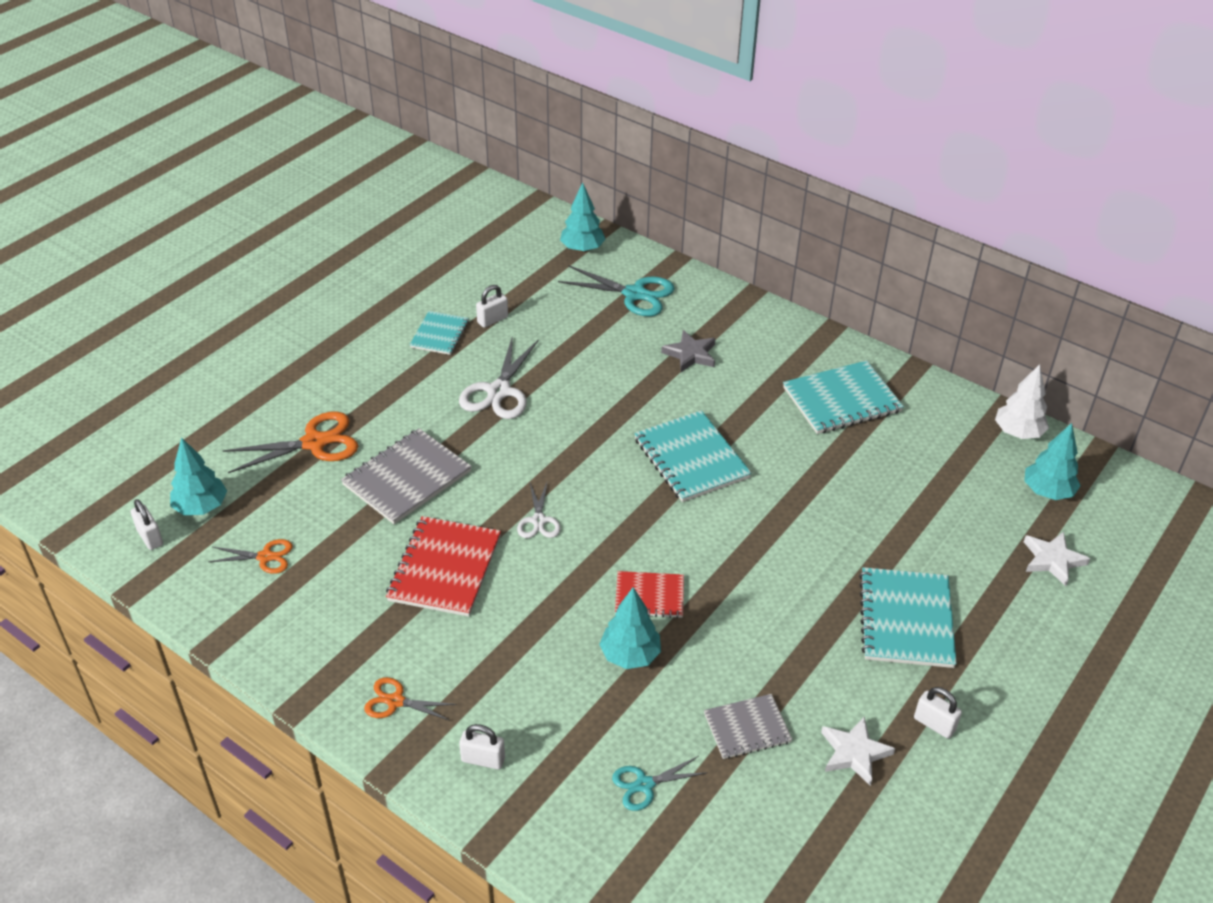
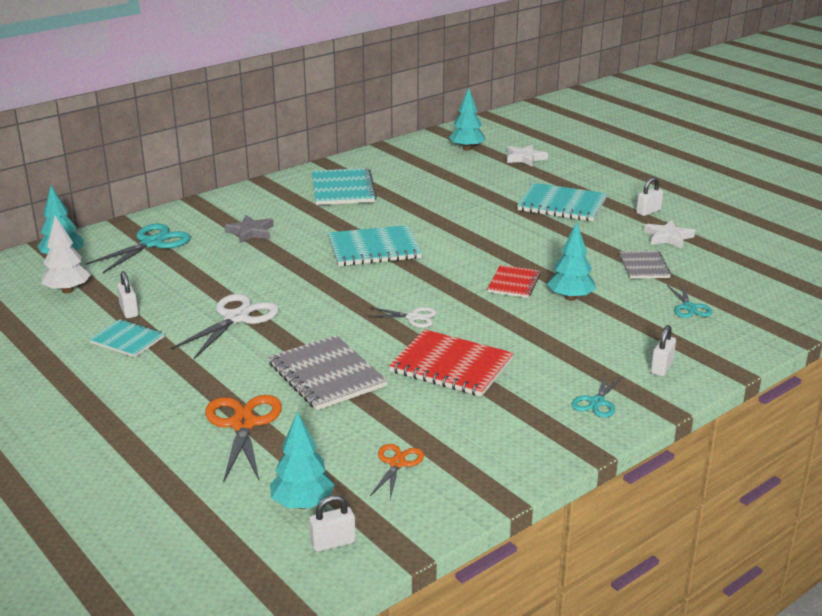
camera: 75 degrees left, 15 degrees down
(395, 701) = (597, 402): orange scissors -> turquoise scissors
(499, 391) = (236, 318): white scissors -> white scissors turned 90 degrees counterclockwise
(1018, 433) = (409, 146): white tree -> white tree (68, 290)

